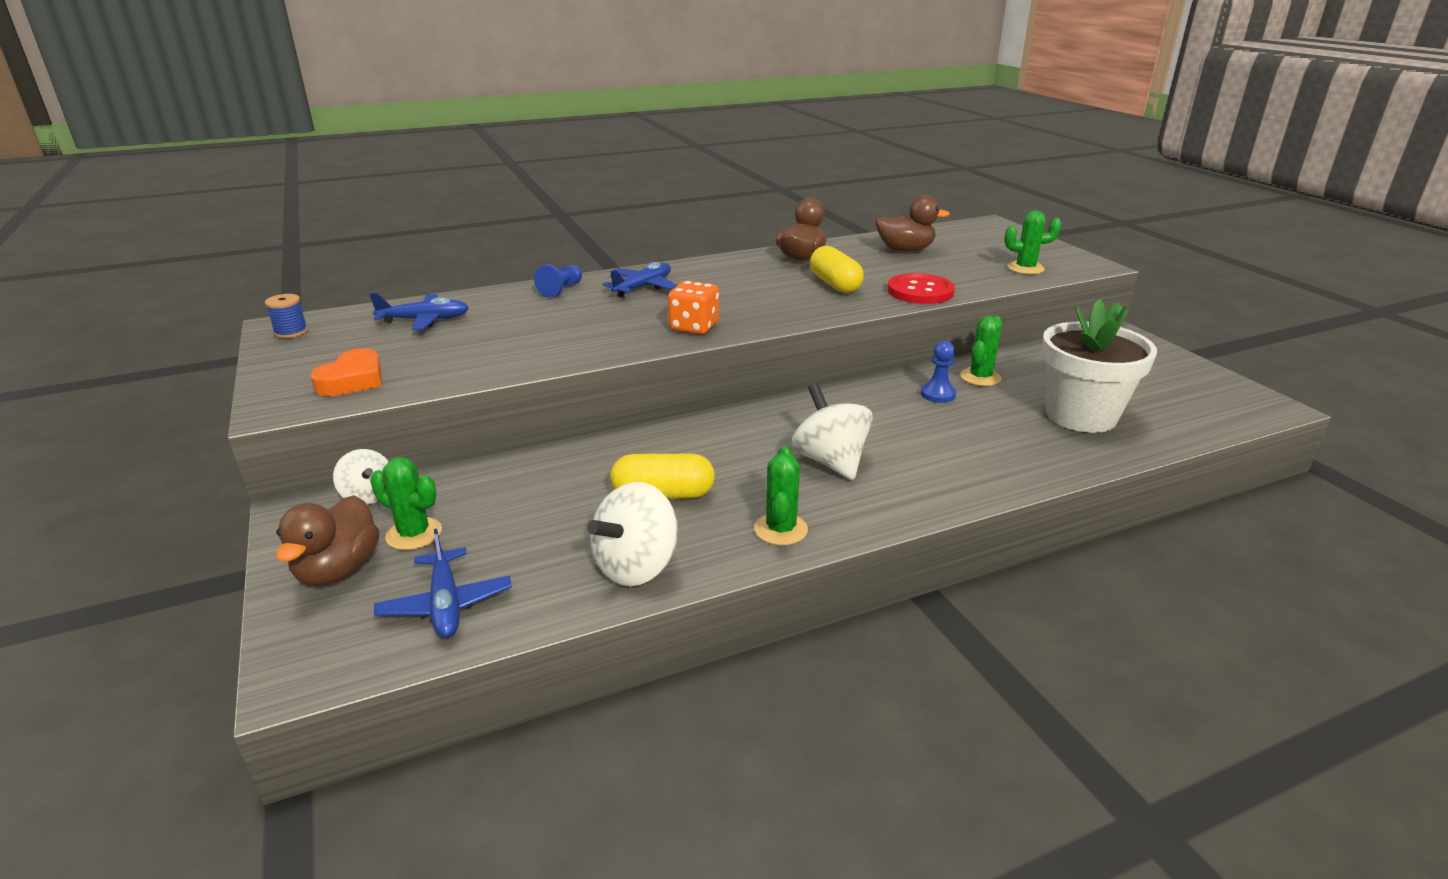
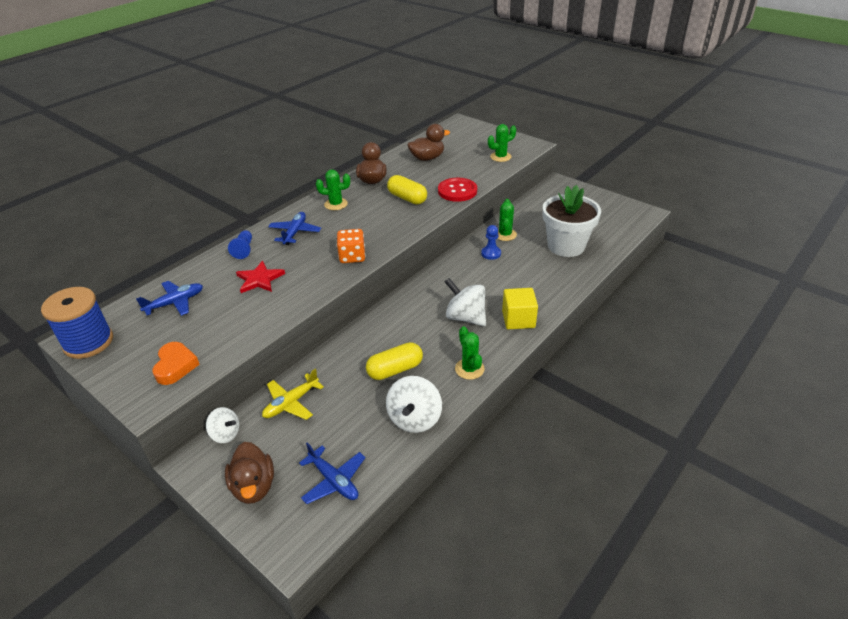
camera: 25 degrees left, 10 degrees up
(291, 332) = (88, 342): blue spool -> blue spool, size x2.12
(414, 534) = (277, 447): green cactus -> green cactus (336, 204)
(483, 488) = (291, 403): none -> yellow plane
(548, 322) = (259, 279): none -> red star
(919, 488) = (518, 319): none -> yellow cube

